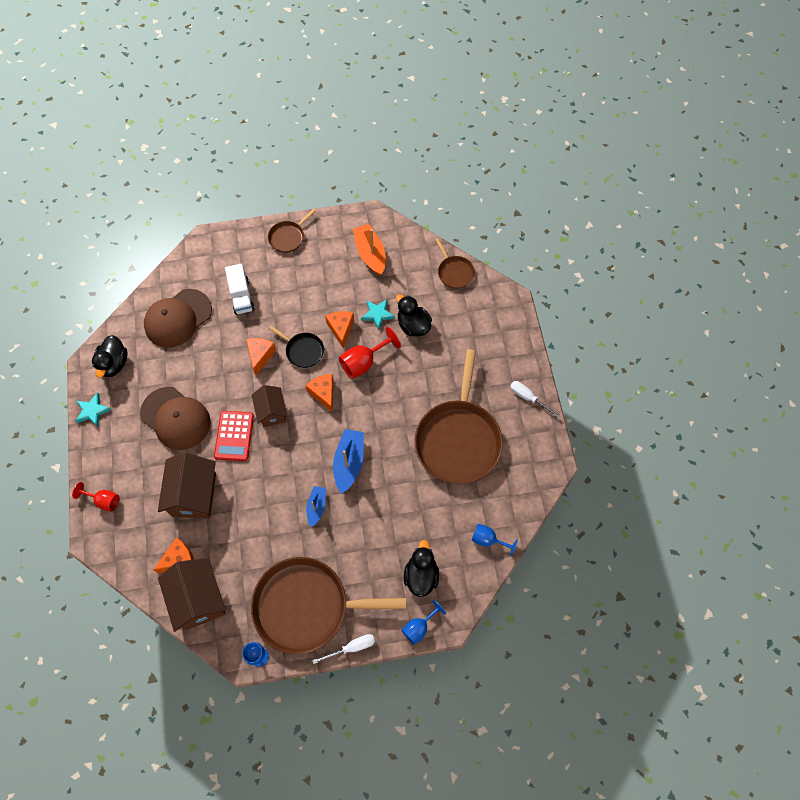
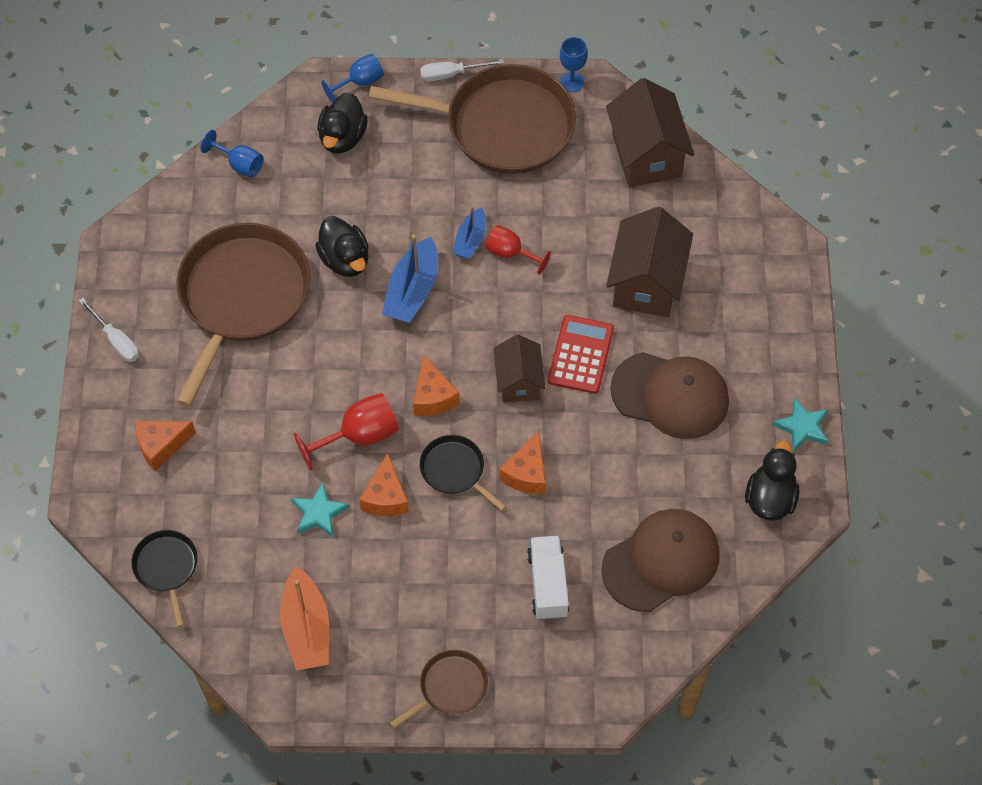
camera: 170 degrees left, 5 degrees down
(103, 500) = (780, 295): red goblet -> red goblet (511, 253)
(175, 418) = (670, 395): brown cap -> brown cap turned 150 degrees clockwise
(179, 559) = (671, 205): orange cheese -> orange cheese (161, 446)
(413, 325) = (264, 484): black duck -> black duck (345, 260)
(454, 272) = (166, 568): brown pan -> black pan

